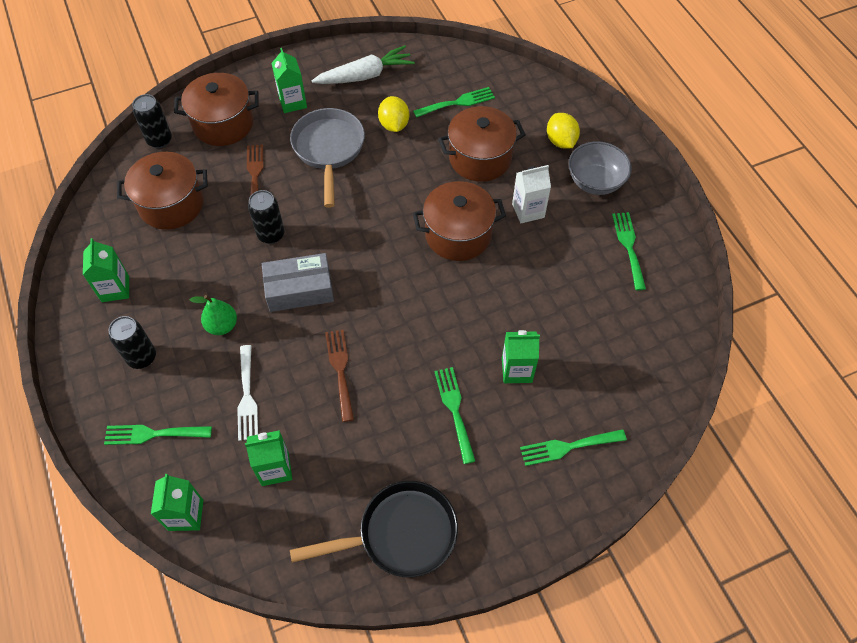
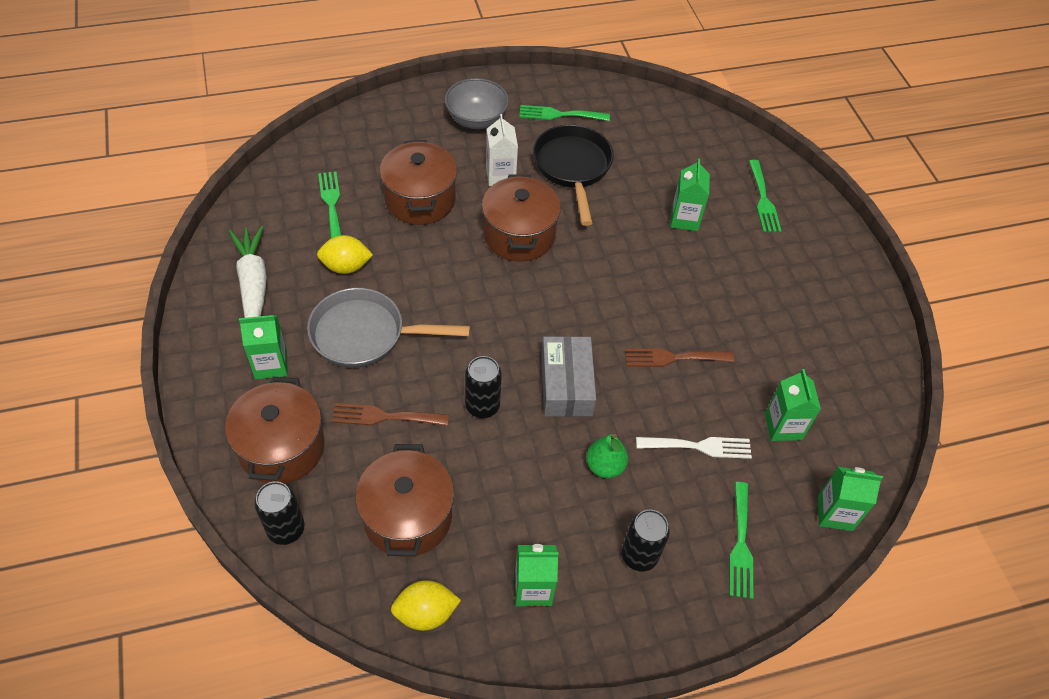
camera: 85 degrees left, 5 degrees down
(400, 534) = (847, 331): black pan -> black pan (572, 168)
(454, 409) = (723, 272): green fork -> none
(560, 141) = (416, 133): yellow lemon -> yellow lemon (426, 613)

